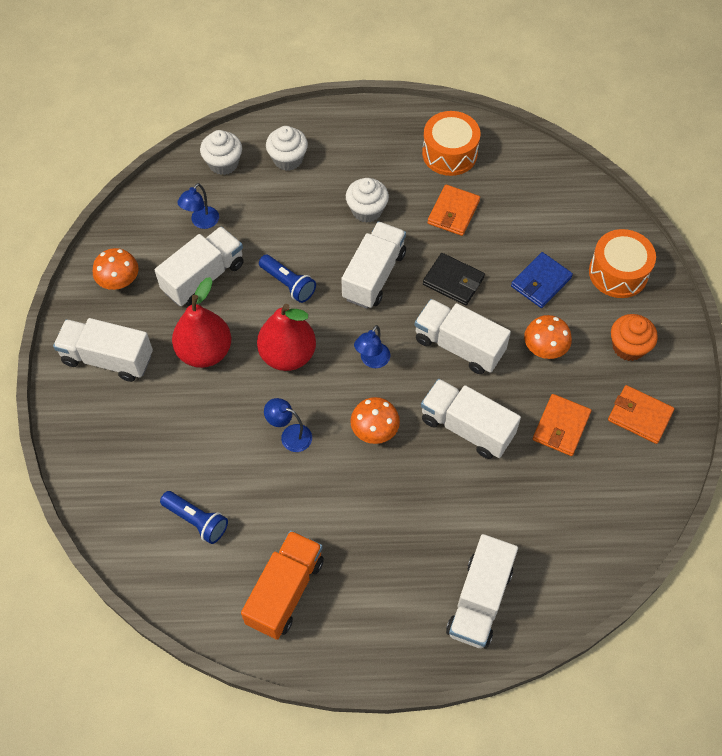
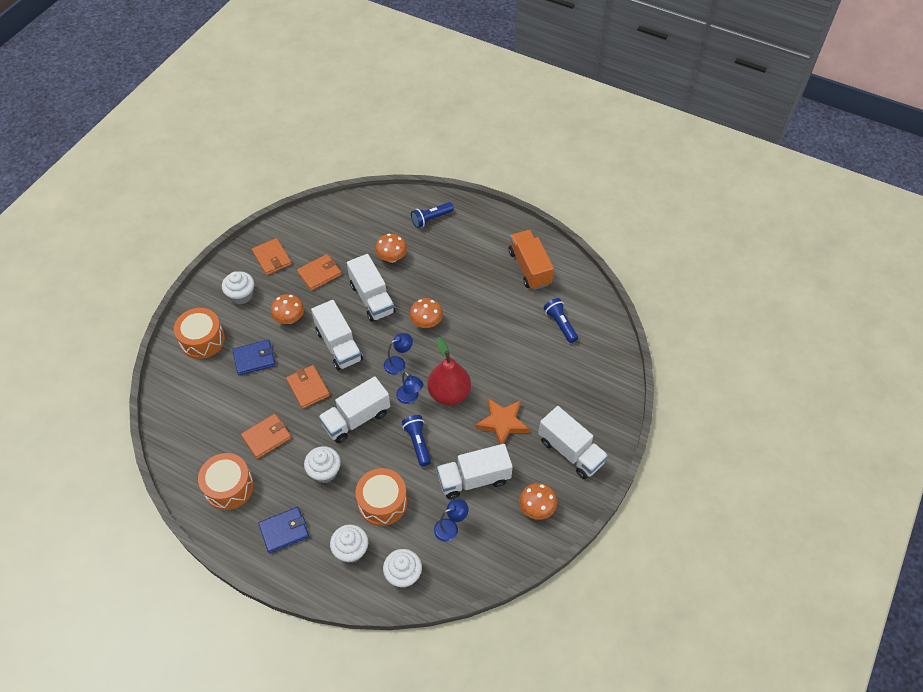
camera: 150 degrees left, 5 degrees down
(205, 352) = (502, 423): red pear -> orange star
(285, 591) = (529, 268): orange truck -> orange truck turned 105 degrees clockwise
(286, 211) = (382, 502): none -> orange drum
(290, 435) = (478, 344): blue lamp -> blue lamp (410, 398)
(364, 144) = (284, 531): none -> blue wallet
(453, 281) = (308, 388): black wallet -> orange wallet
(479, 600) = (431, 219): white truck -> blue flashlight
(487, 502) = (392, 257): none -> orange mushroom
(628, 347) = (241, 295): orange cupcake -> white cupcake

